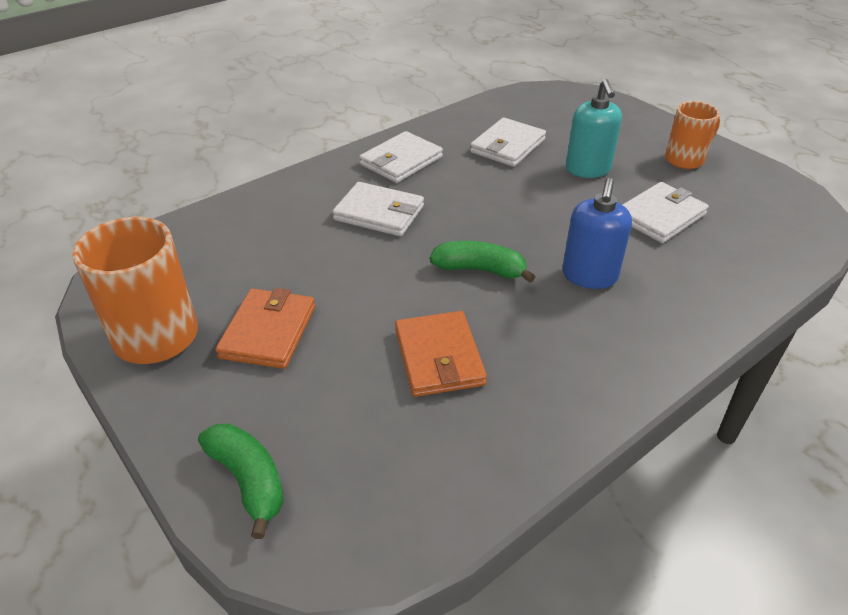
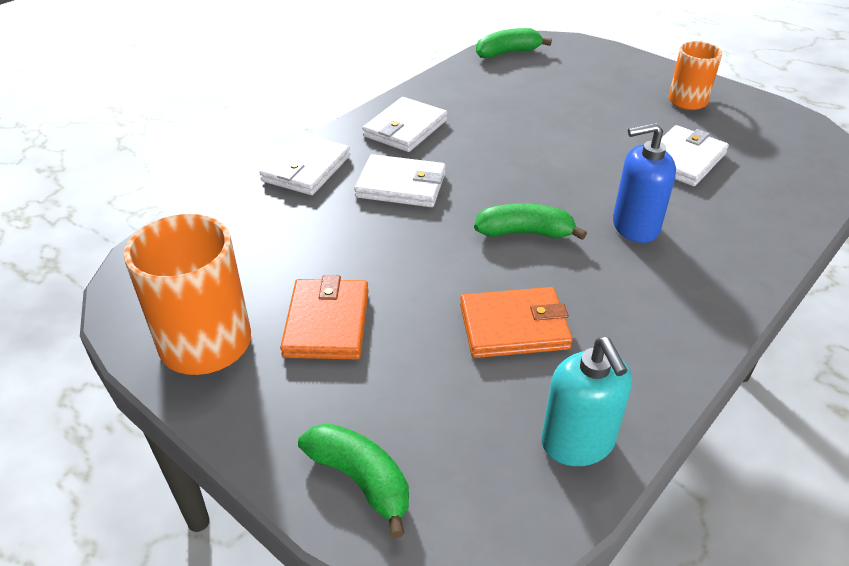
camera: 10 degrees left, 0 degrees up
(439, 357) = (514, 326): orange wallet -> orange wallet turned 75 degrees counterclockwise
(507, 146) = (510, 103): white wallet -> white wallet (306, 169)
(522, 99) = (508, 53): none -> green banana
(588, 169) = (598, 119): turquoise soap dispenser -> turquoise soap dispenser (577, 443)
(589, 276) = (635, 226): blue soap dispenser -> blue soap dispenser turned 75 degrees clockwise

